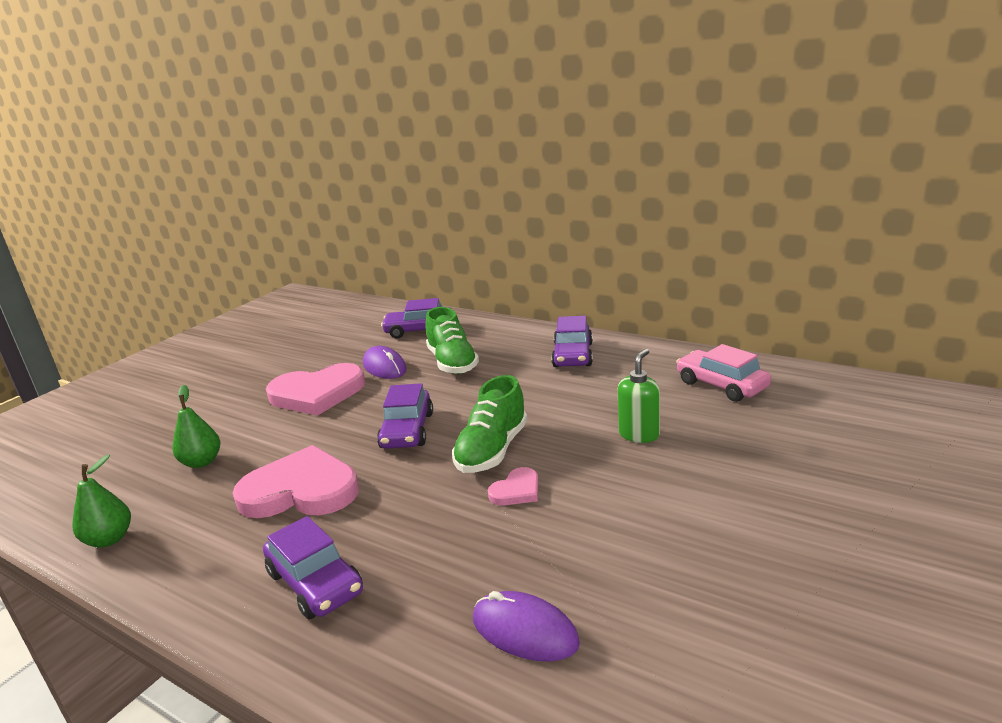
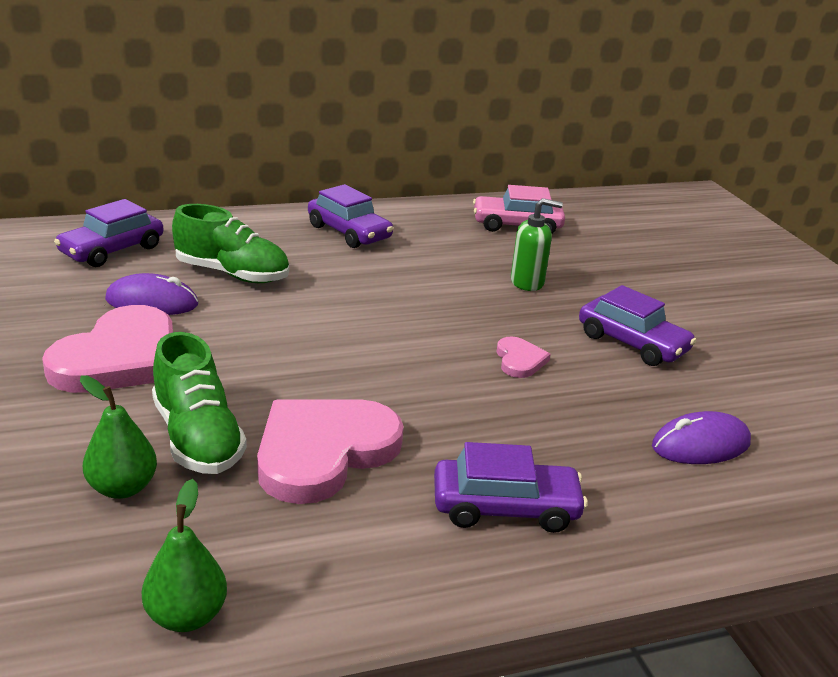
camera: 55 degrees left, 5 degrees up
(407, 430) = (321, 353): purple car -> purple car (632, 343)
(492, 450) = (439, 338): green shoe -> green shoe (197, 438)
(639, 434) = (527, 282): green soap dispenser -> green soap dispenser turned 105 degrees clockwise

